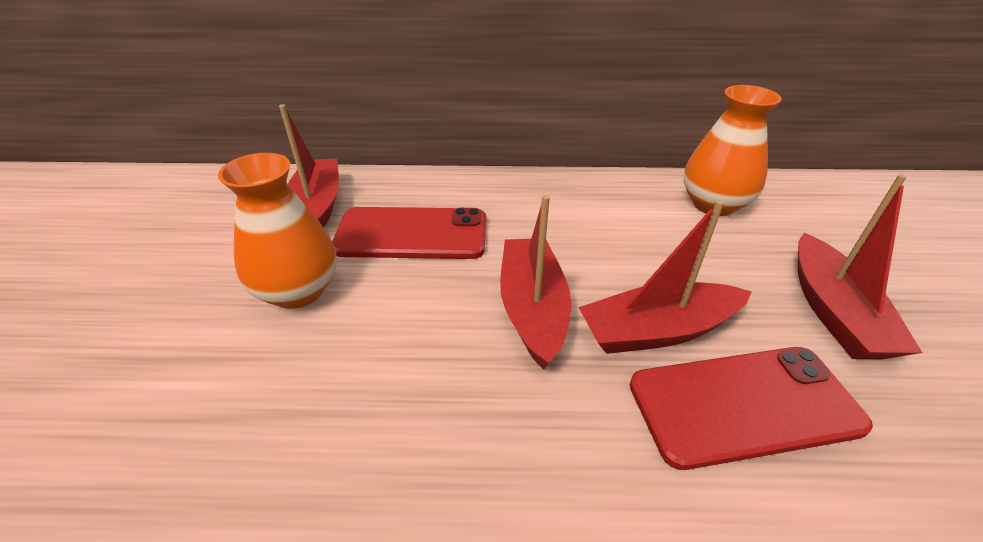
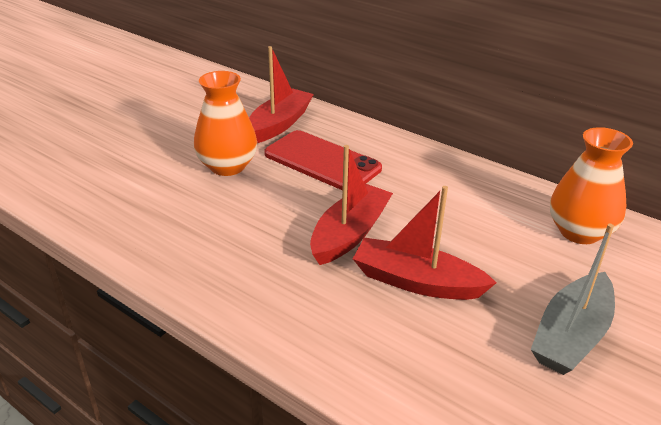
camera: 35 degrees right, 5 degrees down
(744, 405) = (420, 341): red phone -> none
(834, 312) = (571, 335): red boat -> grey boat

